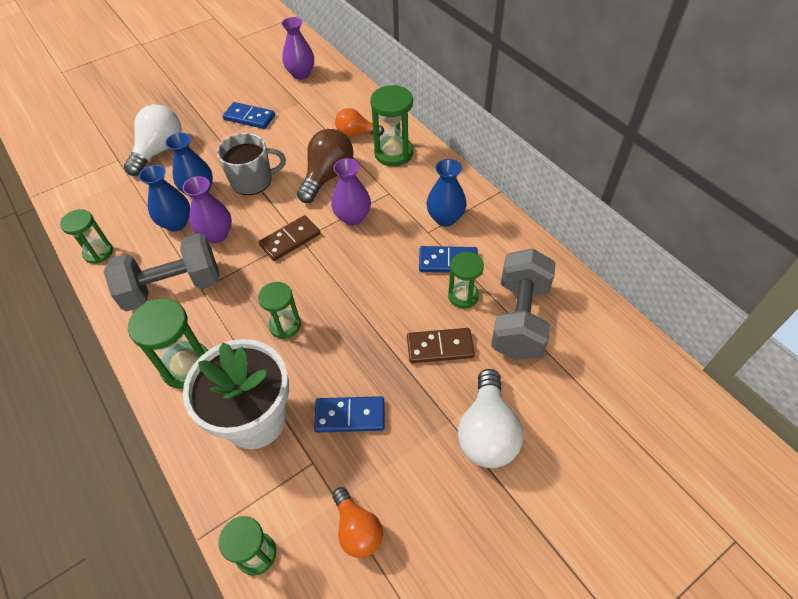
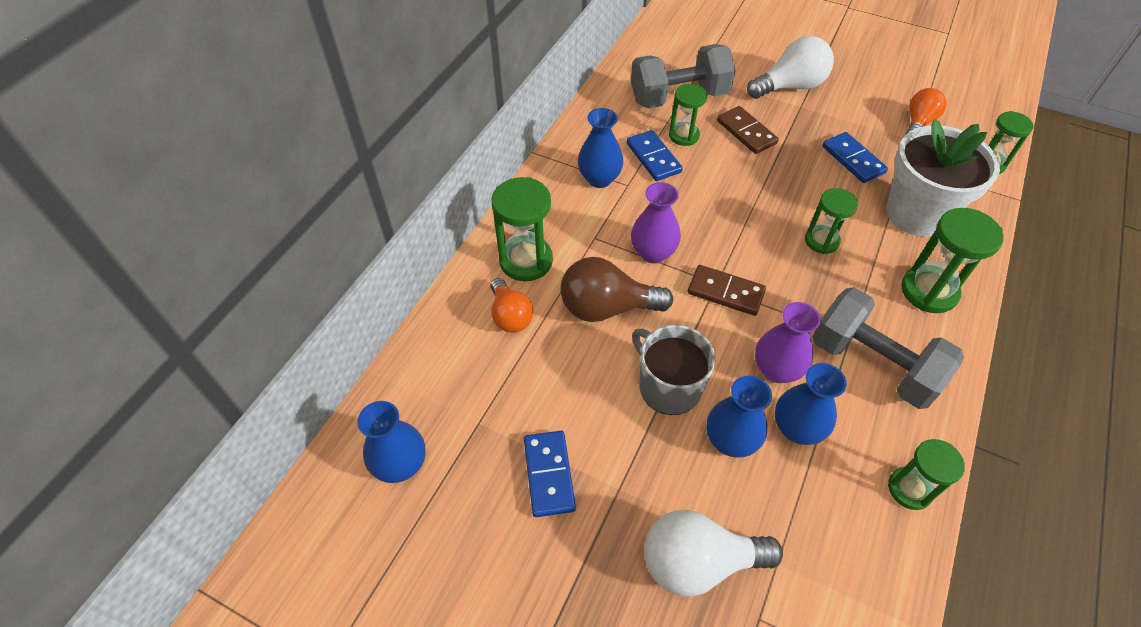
camera: 120 degrees left, 0 degrees up
(301, 74) = (400, 464): purple vase -> blue vase

